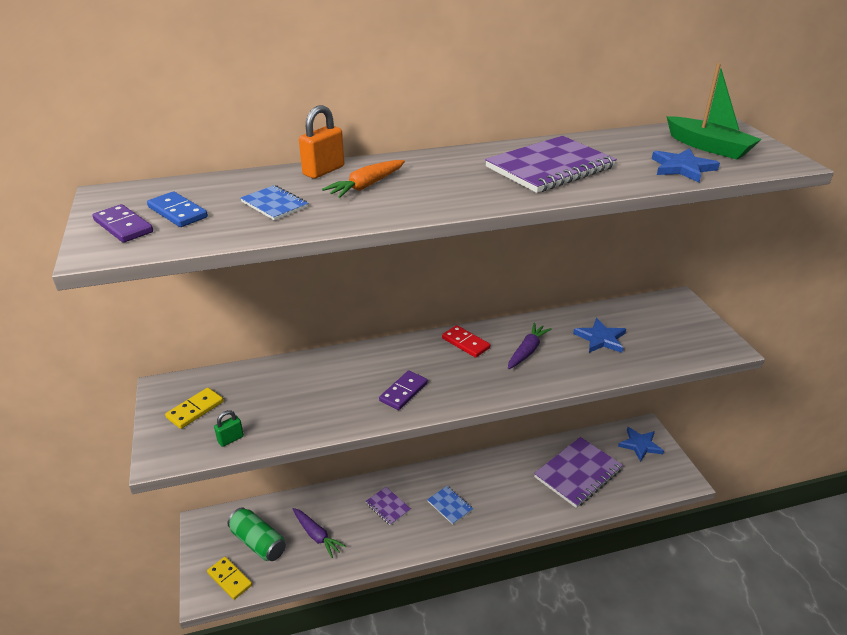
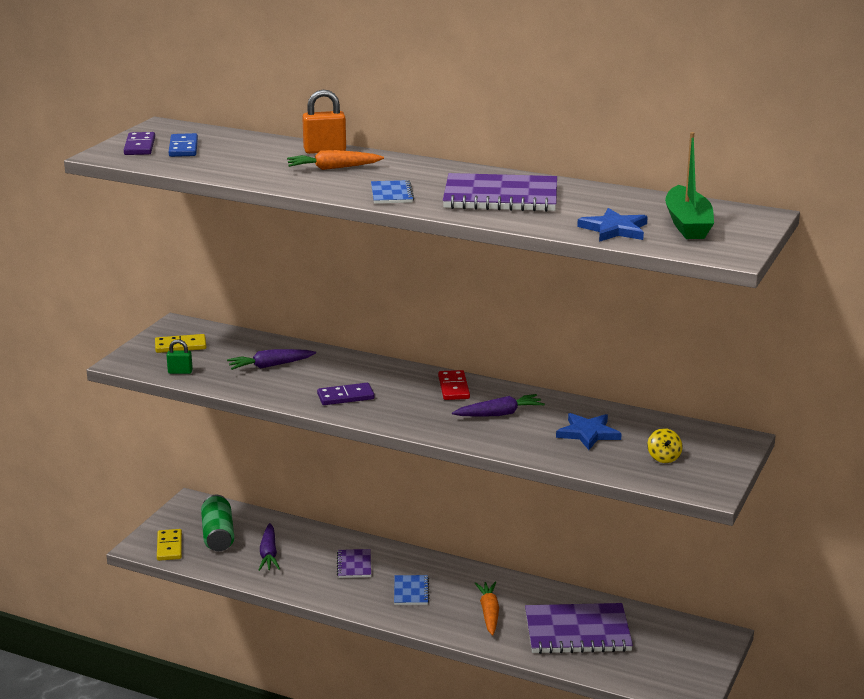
camera: 40 degrees right, 10 degrees down
(274, 204) = (249, 161): blue notebook -> blue notebook (391, 194)
(302, 391) = (270, 366): none -> purple carrot
(515, 492) = (489, 613): none -> orange carrot
(640, 445) = (687, 645): blue star -> none
(667, 335) = (663, 457): none -> yellow spinning top

